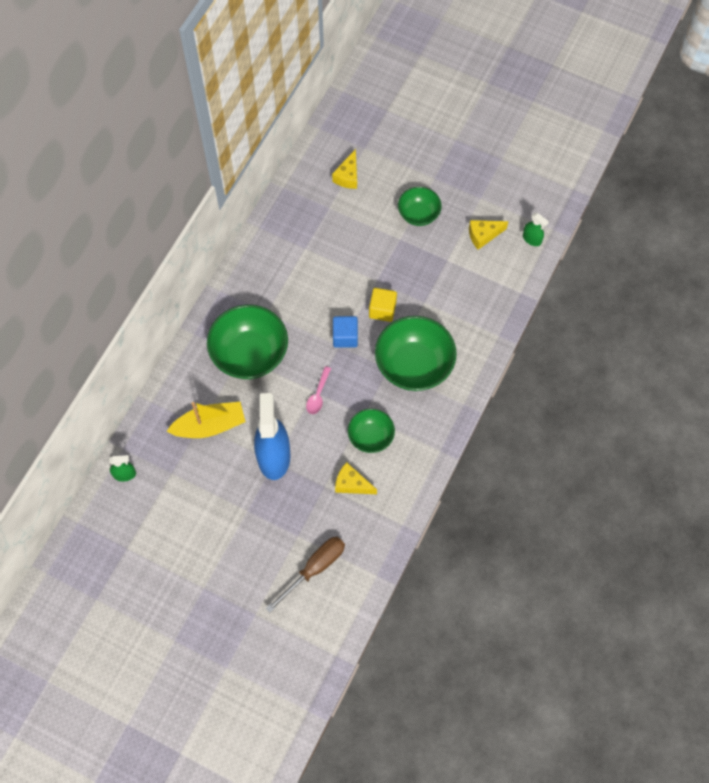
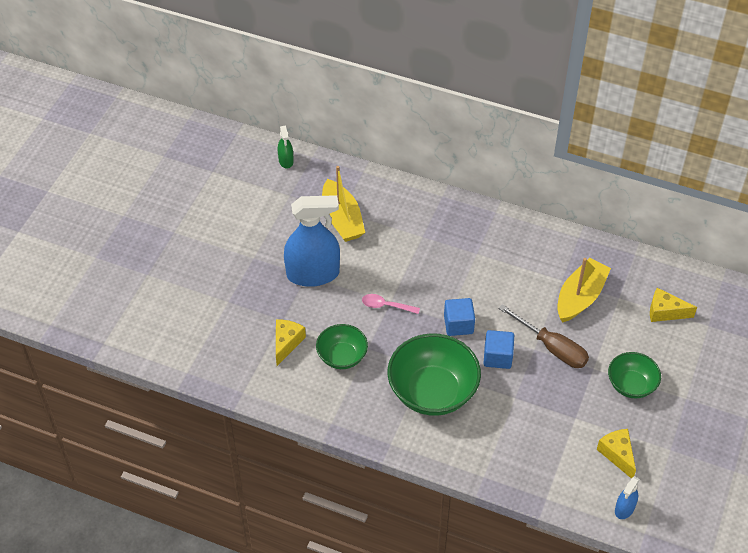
camera: 85 degrees right, 15 degrees down
(250, 354) = (426, 243): green bowl -> none
(314, 568) = (193, 318): brown screwdriver -> brown screwdriver (552, 347)
(325, 237) = (580, 297): none -> yellow boat
(382, 310) = (497, 357): yellow cube -> blue cube
(532, 239) = (624, 509): green spray bottle -> blue spray bottle

